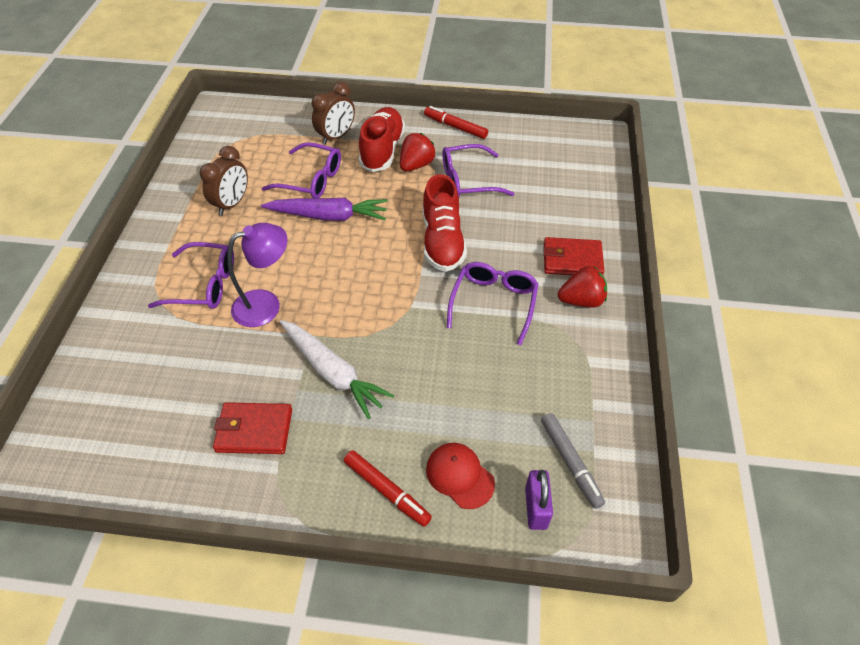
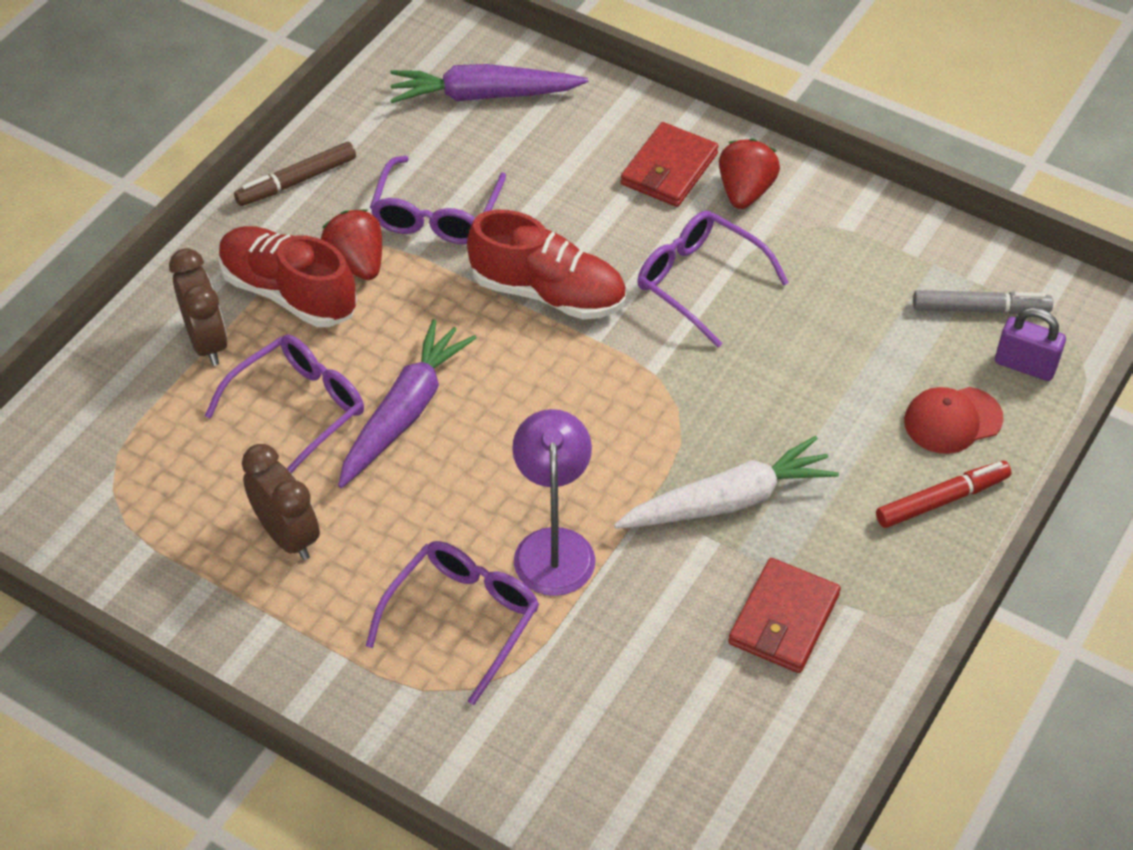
camera: 65 degrees left, 0 degrees up
(455, 127) = (297, 181): red marker -> brown marker
(566, 168) = (484, 95): none -> purple carrot

